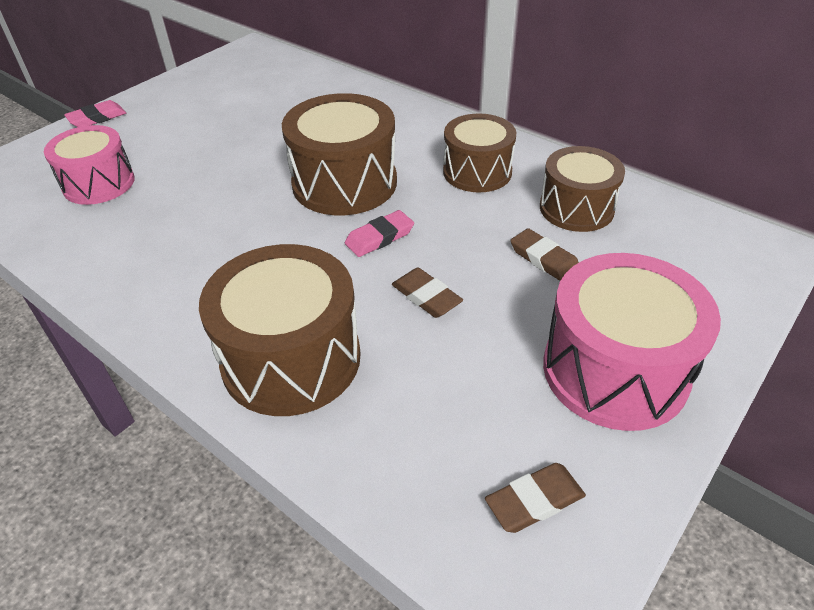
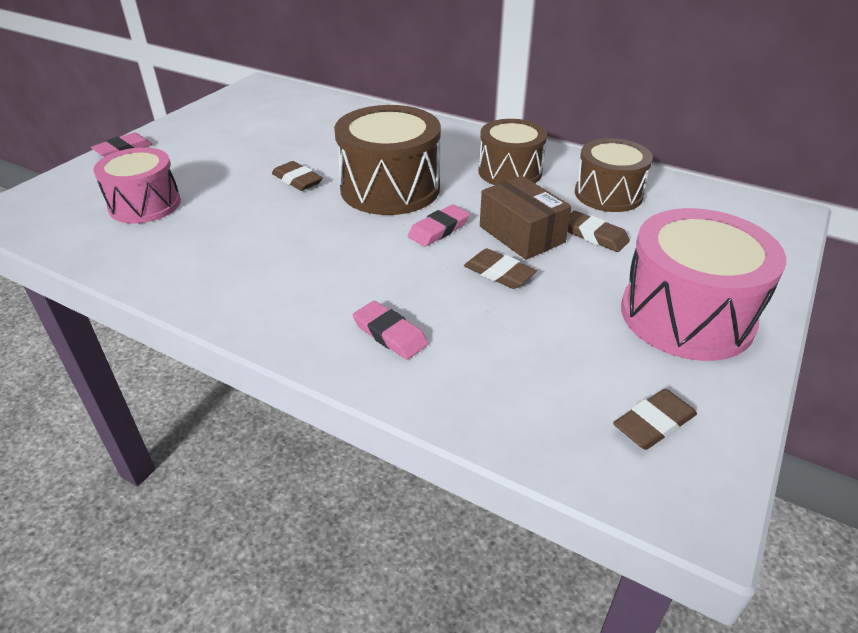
camera: 10 degrees left, 5 degrees down
(254, 165) = (297, 180): none -> brown eraser
(291, 358) = (390, 334): brown drum -> pink eraser
(465, 251) = (521, 234): none -> brown box

